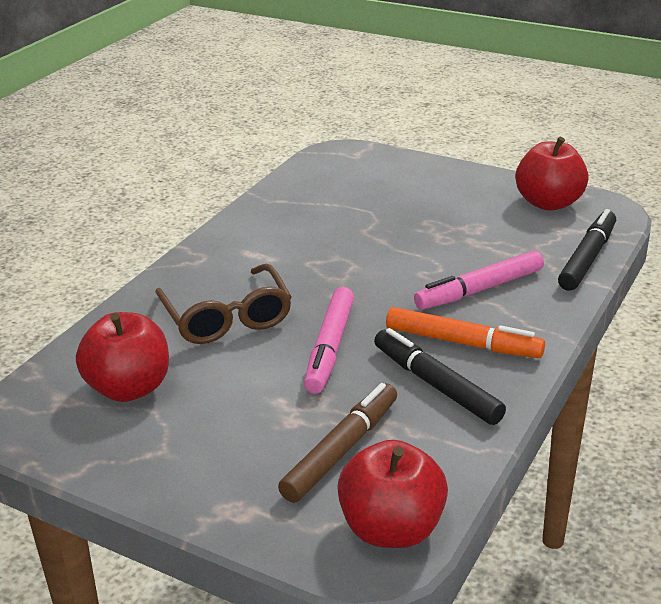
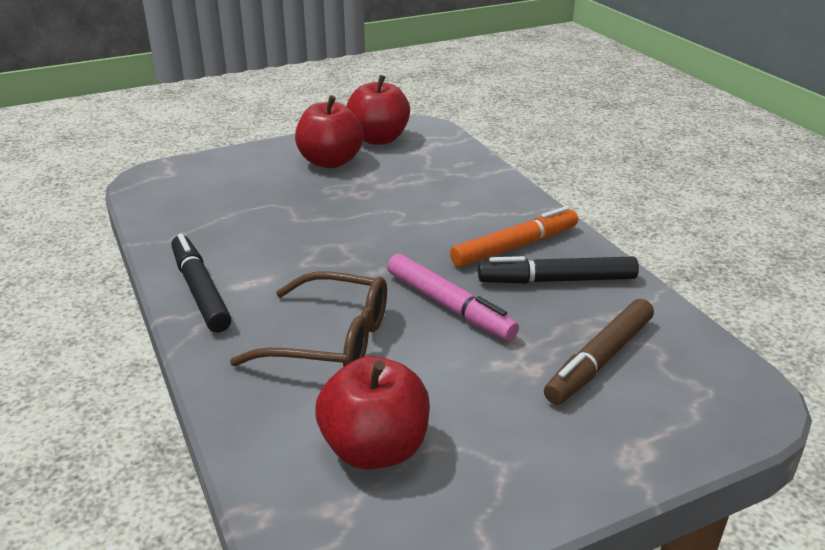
camera: 55 degrees left, 0 degrees up
(341, 450) = (600, 360): brown marker -> brown marker turned 120 degrees counterclockwise
(391, 529) = (722, 377): red apple -> red apple (330, 161)
(479, 290) = (454, 210): pink marker -> none
(587, 258) = (469, 158): black marker -> black marker (200, 291)

